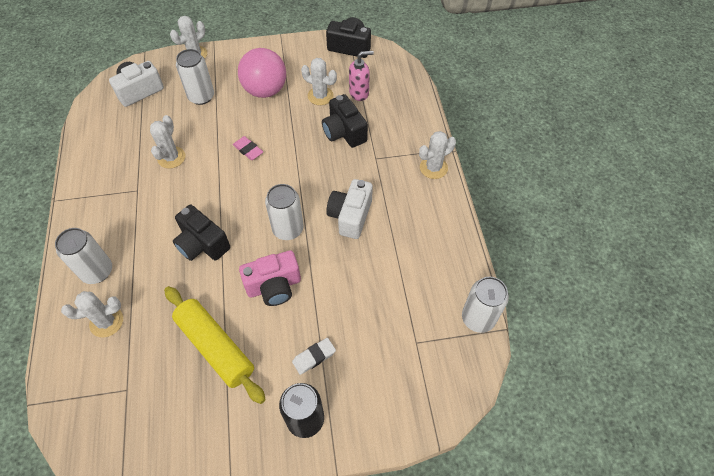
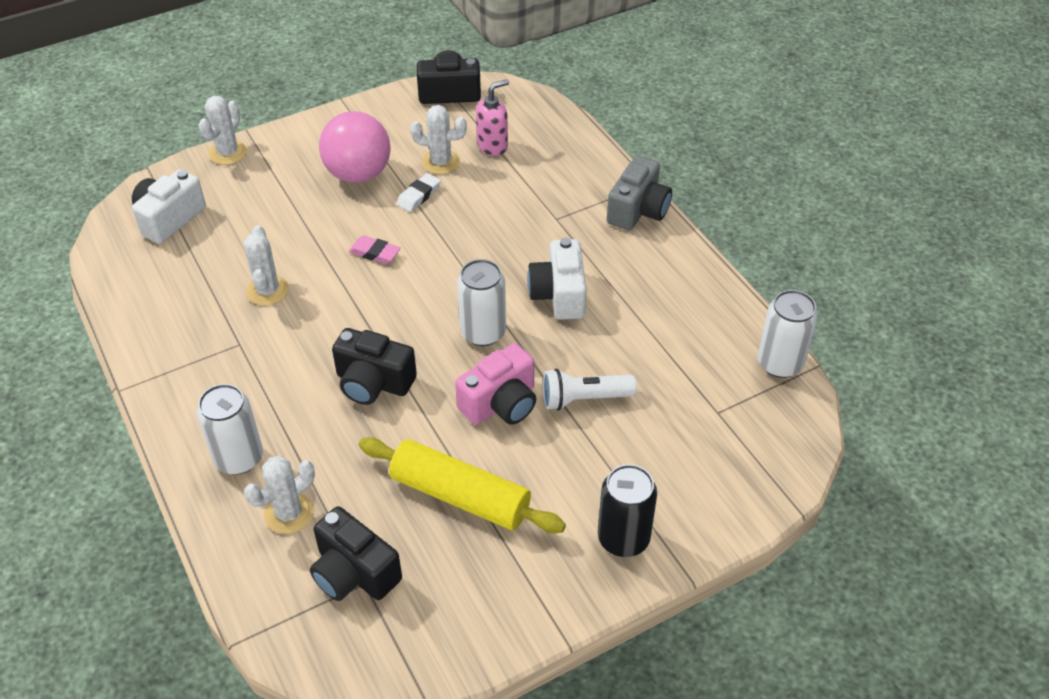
camera: 20 degrees left, 10 degrees down
(201, 96) = (268, 204): white can -> none
(314, 357) = (597, 467): white eraser -> white eraser (419, 195)
(329, 301) = (584, 399): none -> white flashlight
(344, 132) = (497, 198): black camera -> black camera (354, 573)
(433, 168) = (638, 210): white cactus -> grey camera

